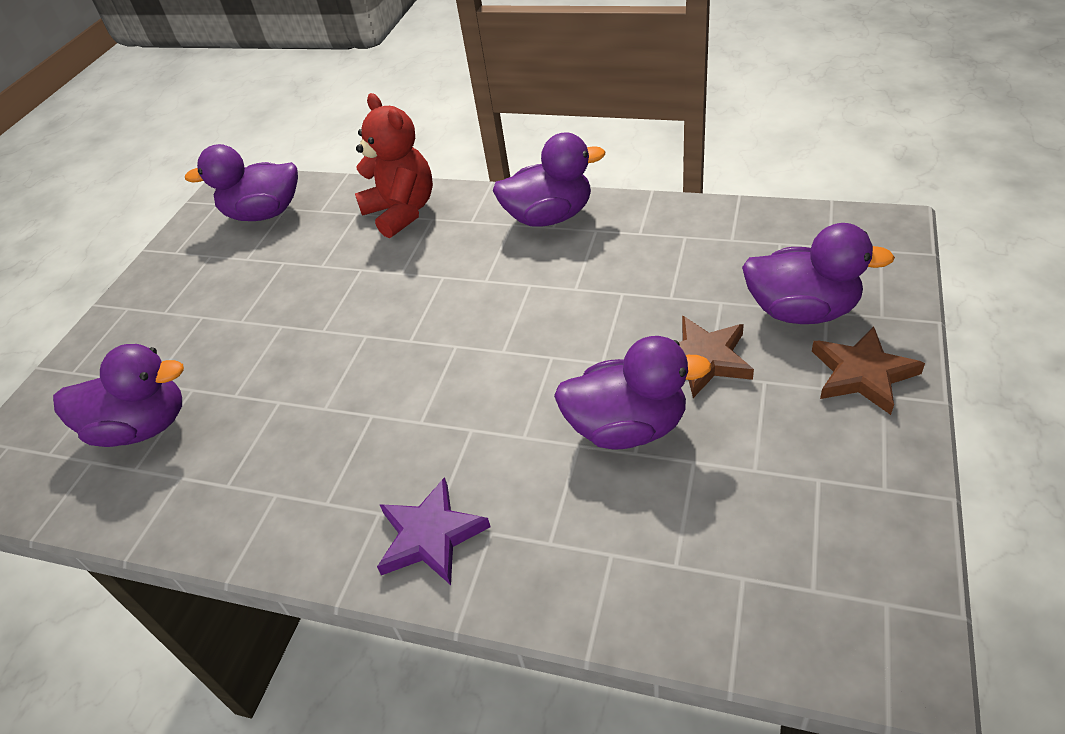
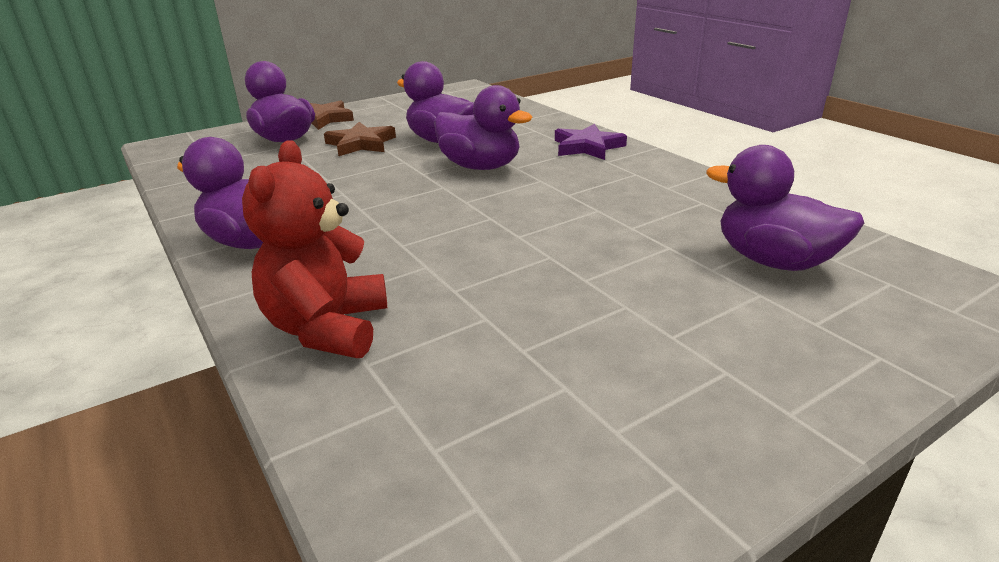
camera: 145 degrees left, 15 degrees down
(264, 213) = (473, 462): purple duck -> purple duck (480, 167)

